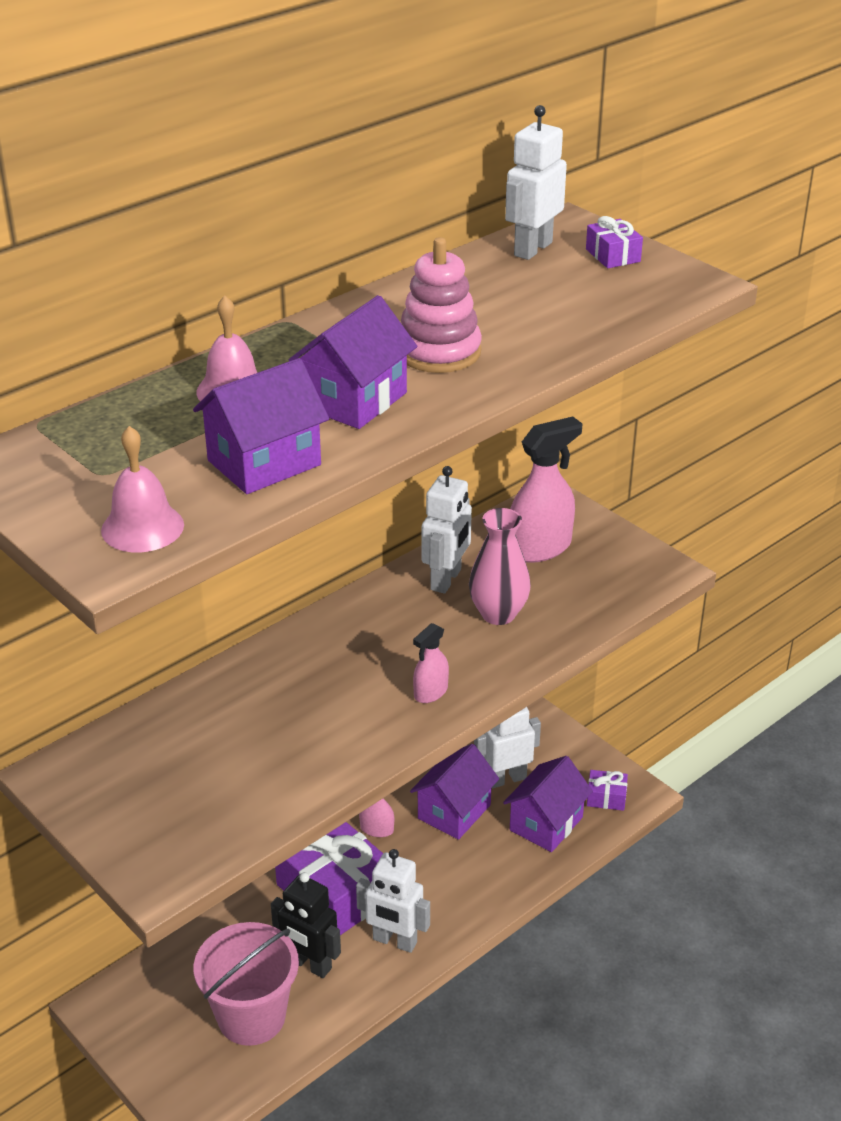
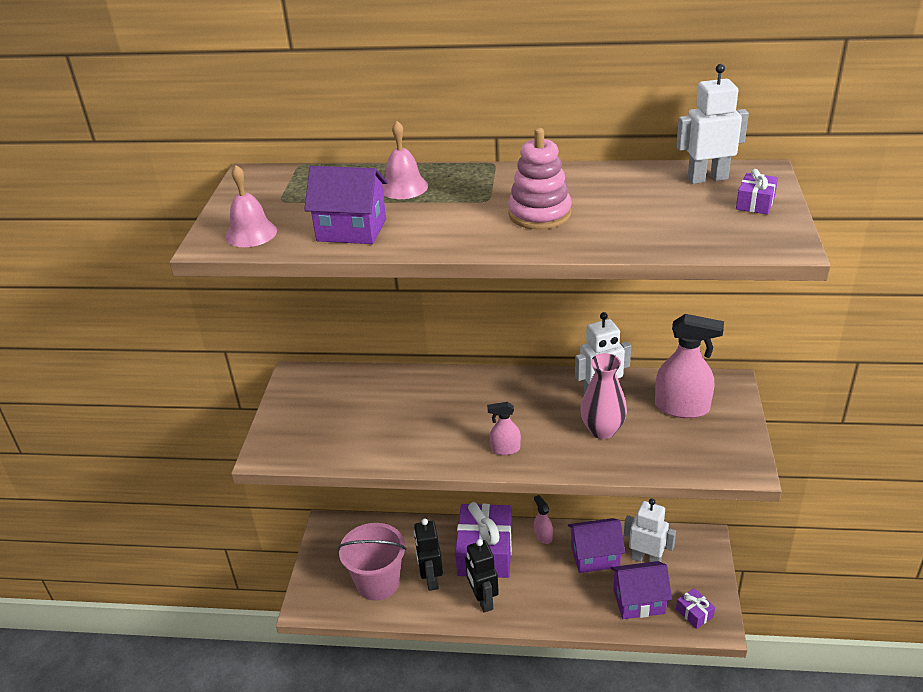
camera: 50 degrees right, 0 degrees up
(354, 400) = (449, 219): purple house -> none
(394, 941) = (483, 600): white robot -> black robot

